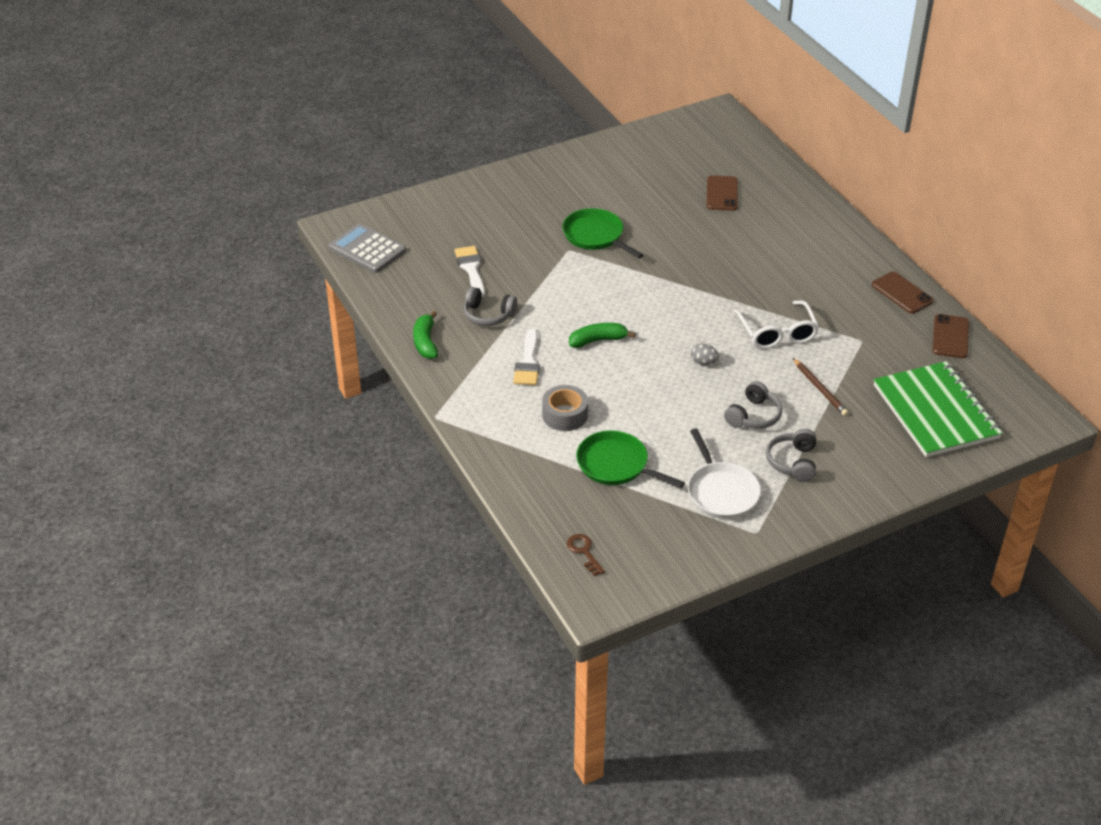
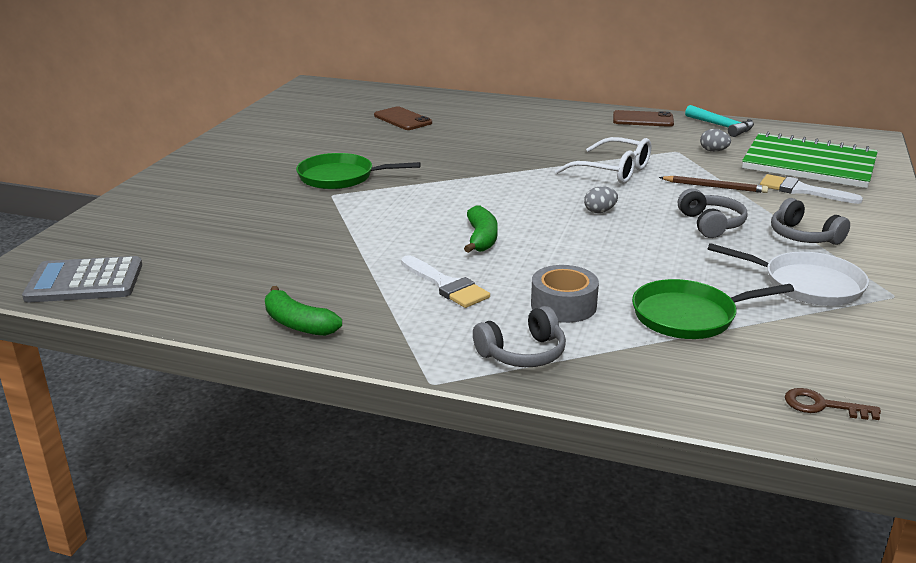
camera: 45 degrees left, 15 degrees down
(471, 269) = (249, 246): white brush -> white brush (802, 190)
(488, 315) = (333, 270): grey headphones -> grey headphones (522, 353)
(598, 340) = (481, 239): green banana -> green banana turned 150 degrees clockwise
(889, 357) = (713, 151): none -> grey egg
(950, 337) = (722, 127): brown phone -> turquoise hammer

